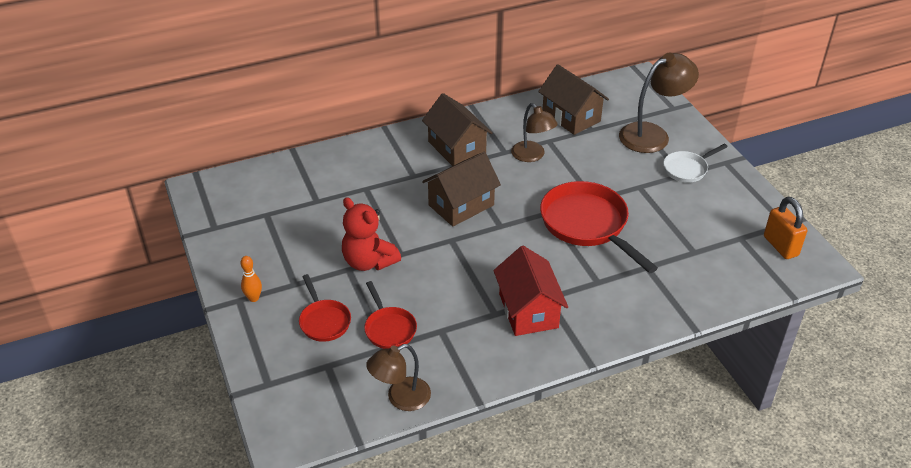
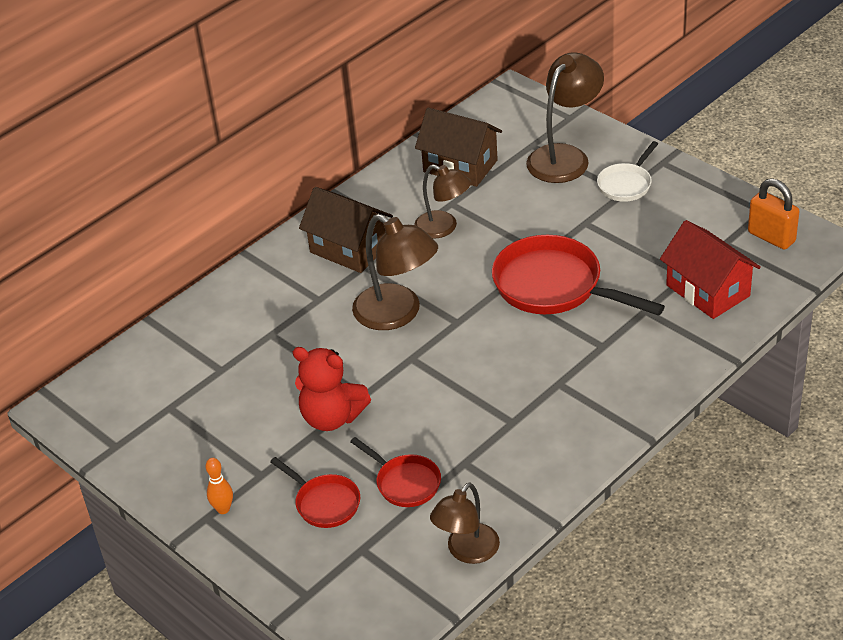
camera: 20 degrees left, 0 degrees up
(461, 205) = (397, 314): brown house -> brown lamp
(528, 310) = (547, 405): red house -> red house (708, 290)

